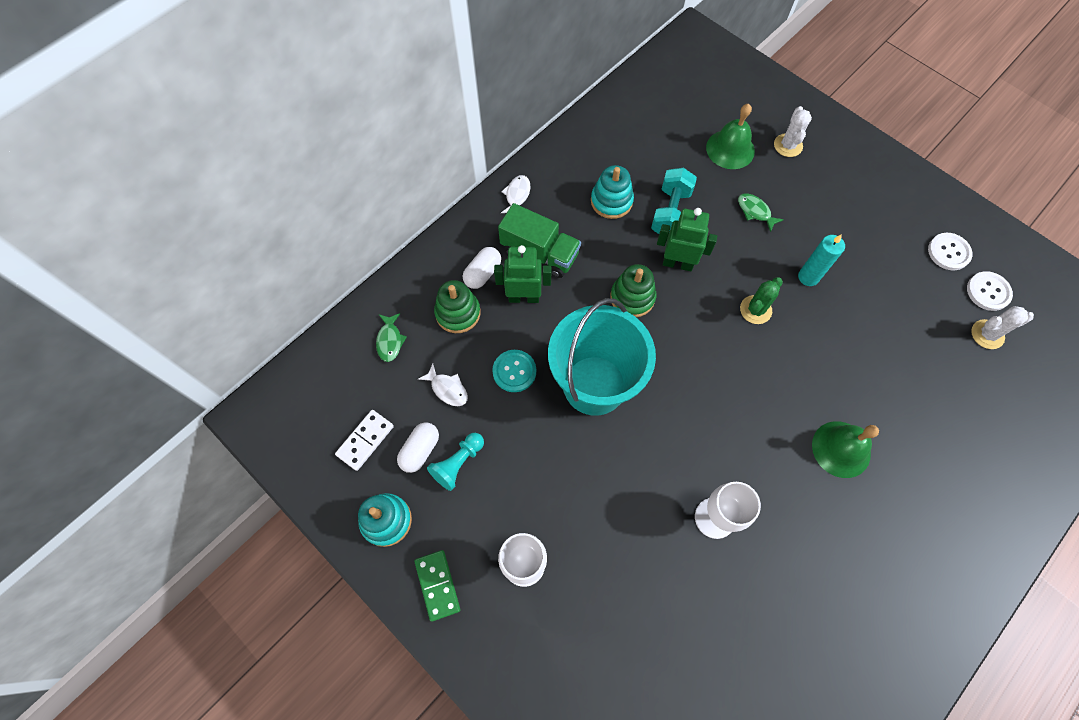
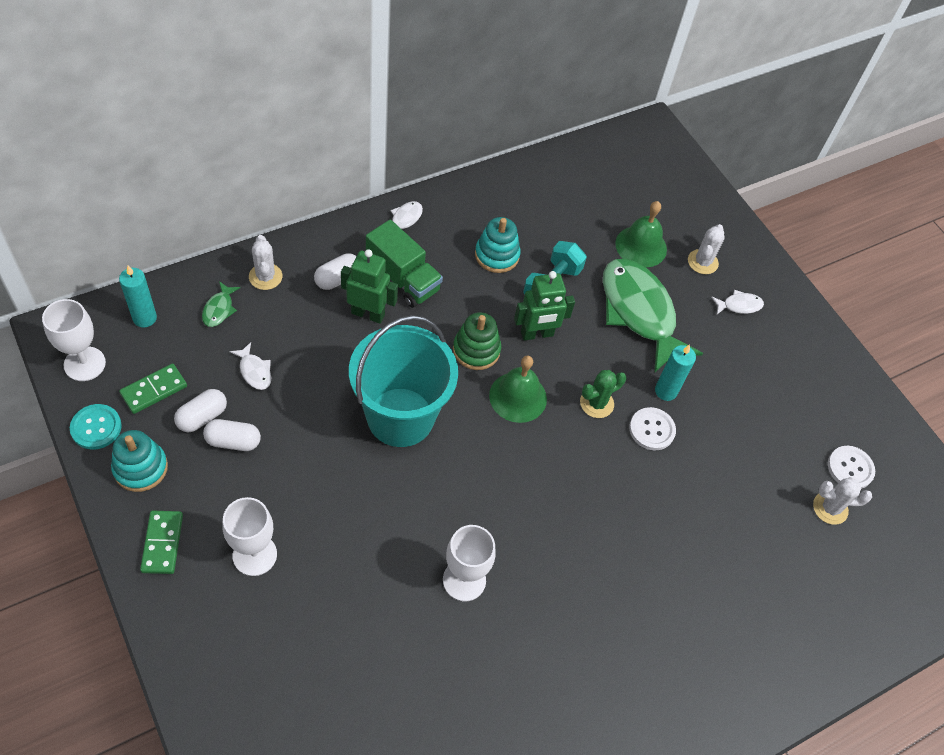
camera: 10 degrees right, 10 degrees down
(291, 438) = (84, 364): none -> white goblet
(326, 374) = (144, 318): none -> turquoise candle
(365, 440) = (154, 390): white domino -> green domino
(417, 294) = (265, 277): none -> white cactus
(458, 313) = (296, 306): green stacking toy -> none
(458, 463) = (233, 441): turquoise pawn -> white capsule
(514, 371) = (327, 377): turquoise button -> turquoise button (96, 427)
(677, 263) = (537, 334): green robot -> green robot turned 135 degrees clockwise
(755, 211) = (639, 312): green fish -> green fish, size x2.50
(835, 175) = (739, 305): none -> white fish
(841, 449) = (624, 562): green bell -> green bell (518, 397)
(948, 252) = (825, 417): white button -> white button (652, 429)

